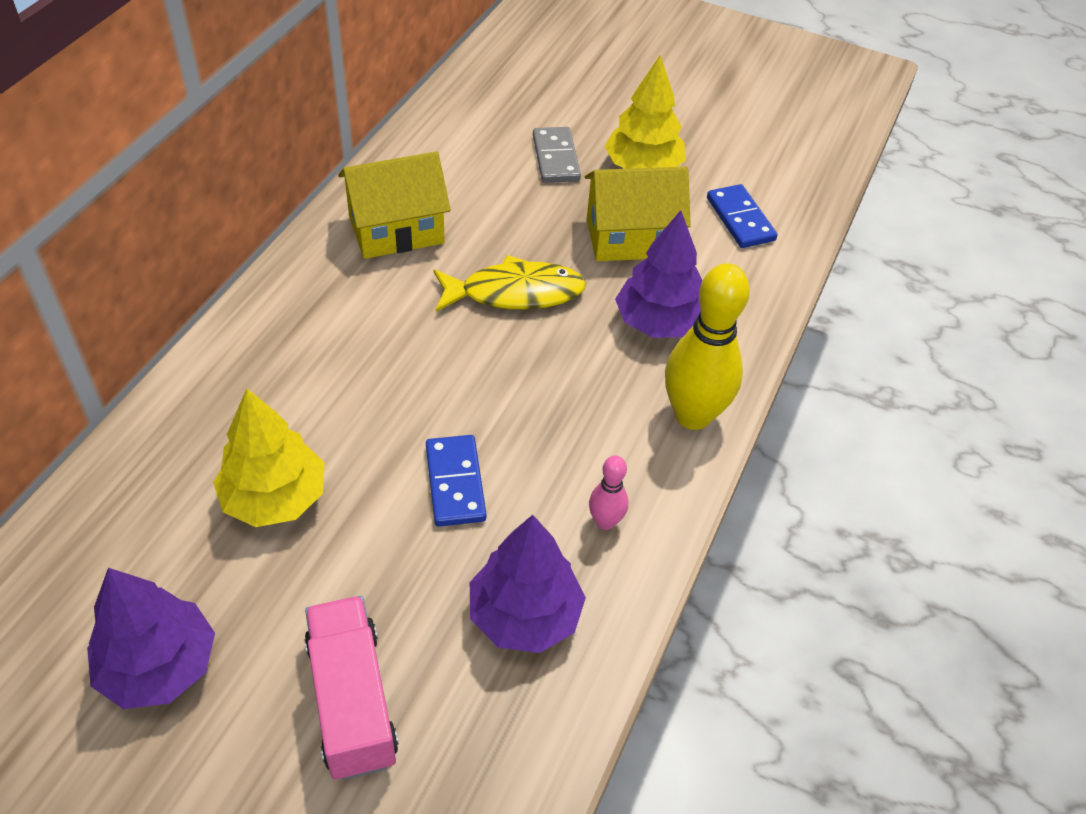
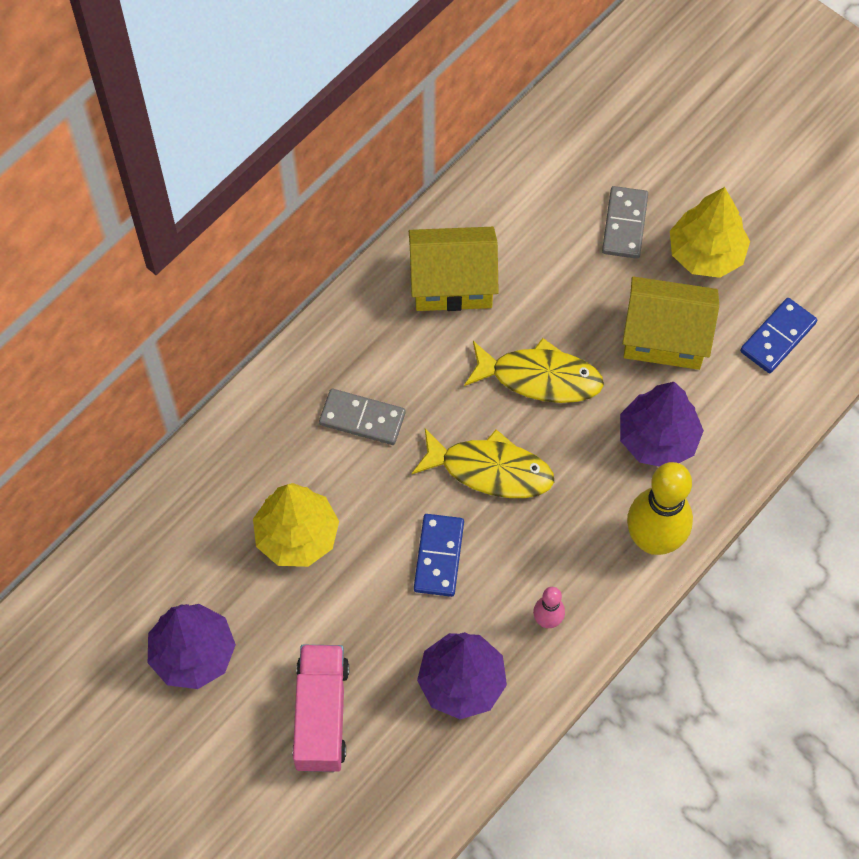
camera: 20 degrees right, 15 degrees up
(327, 365) = (362, 419): none -> grey domino
(488, 385) = (490, 470): none -> yellow fish
(740, 219) = (777, 337): blue domino -> blue domino turned 45 degrees clockwise

